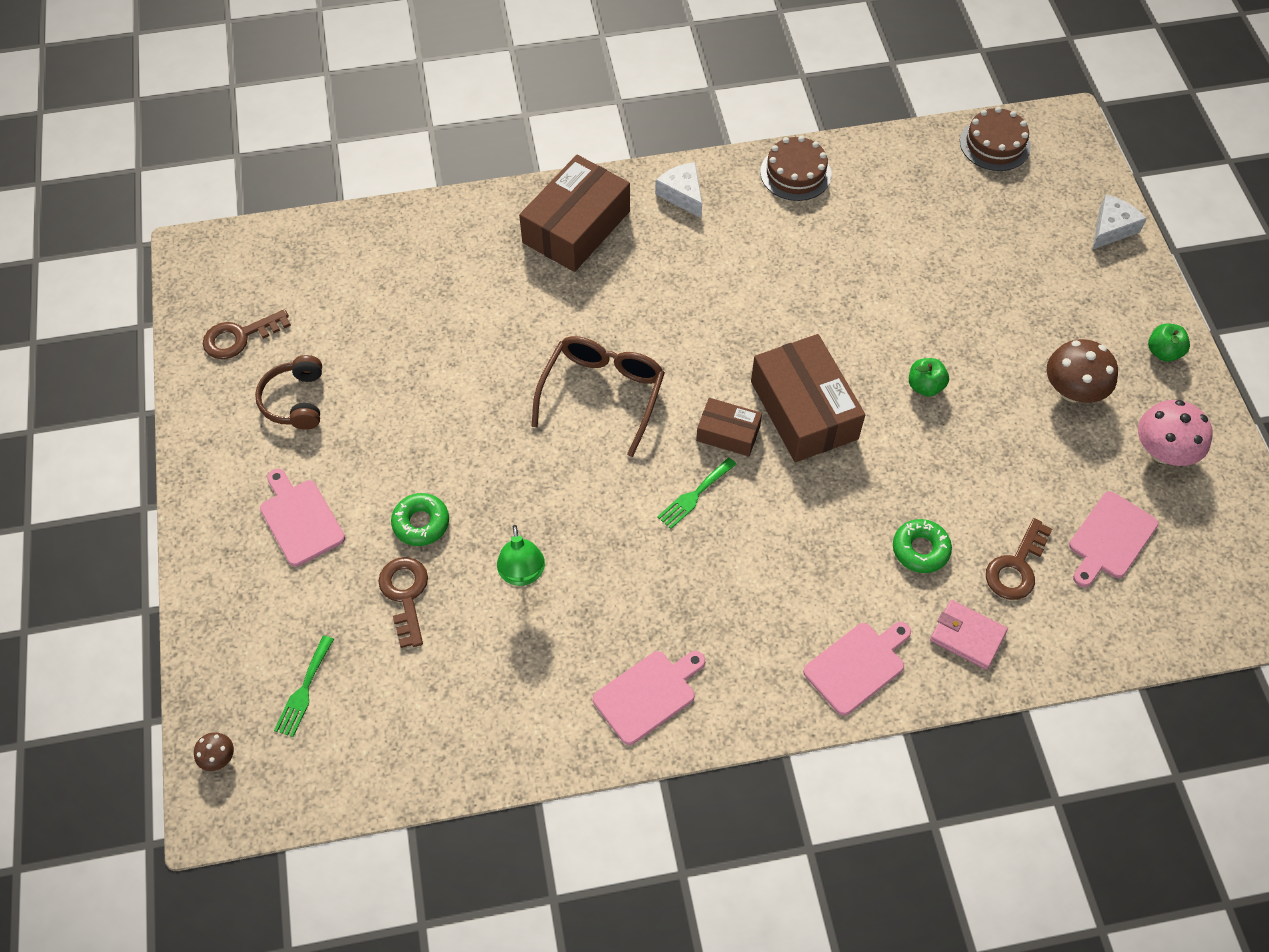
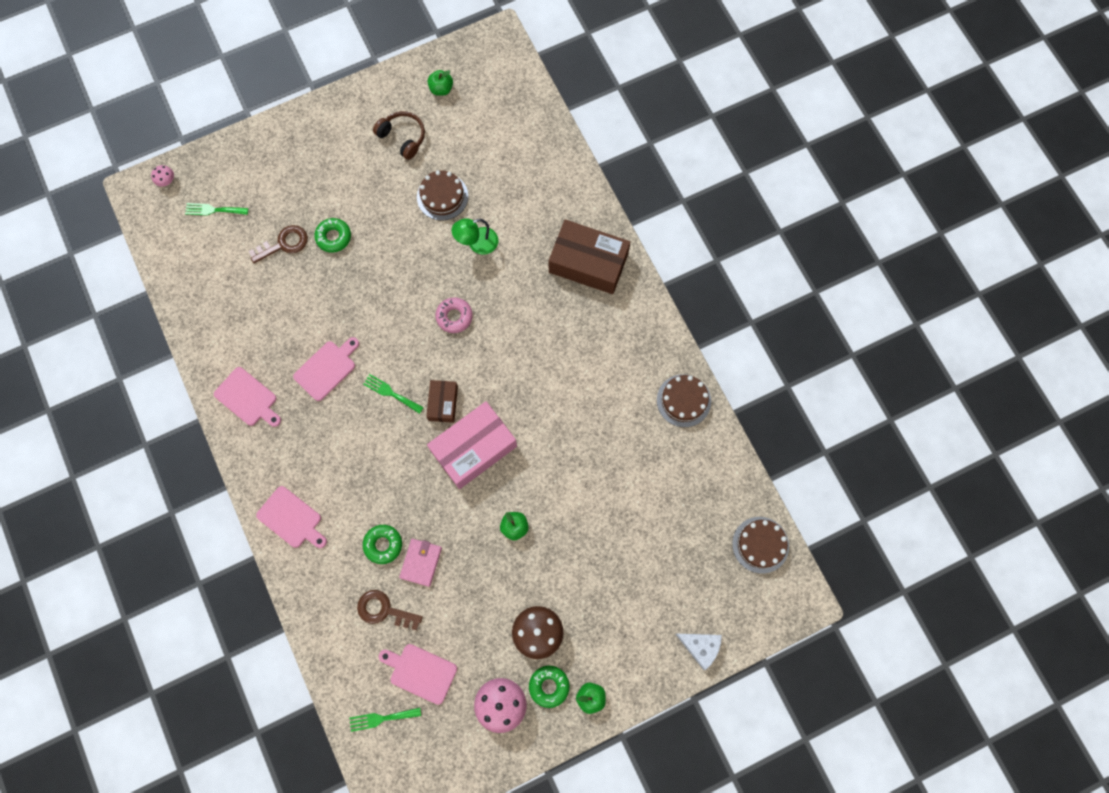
camera: 75 degrees right, 15 degrees up
(218, 757) = (166, 181): brown mushroom -> pink mushroom
(239, 337) = (441, 89): brown key -> green apple
(295, 401) = (403, 137): brown headphones -> brown headphones turned 60 degrees clockwise
(300, 519) = (321, 169): pink cutting board -> pink cutting board (327, 368)
(412, 370) = (442, 196): none -> brown cake
(522, 574) = (311, 305): green lamp -> green lamp (477, 243)
(602, 393) = (454, 317): brown glasses -> pink donut
(682, 194) = (639, 326): white cheese -> none
(804, 410) = (474, 448): brown box -> pink box
(967, 636) = (326, 585): pink wallet -> pink wallet (421, 562)
(1144, 393) = (549, 686): none -> green donut
(1170, 600) = (381, 718): none -> green fork

